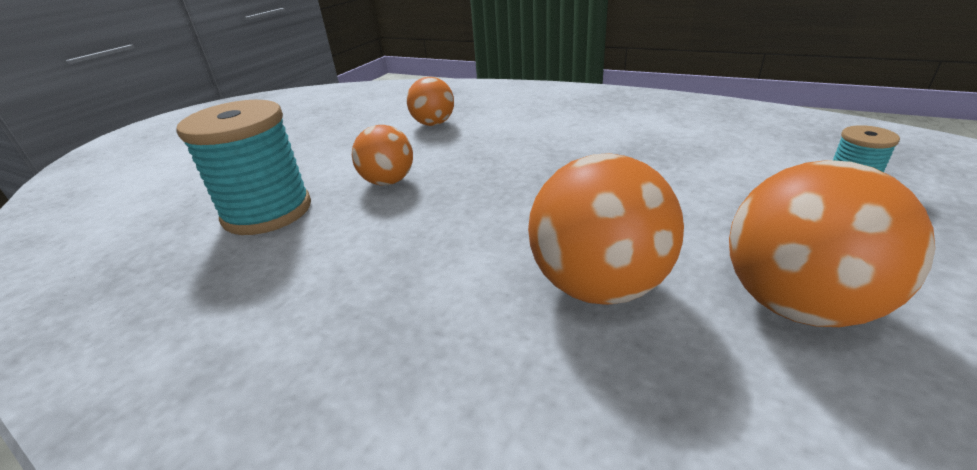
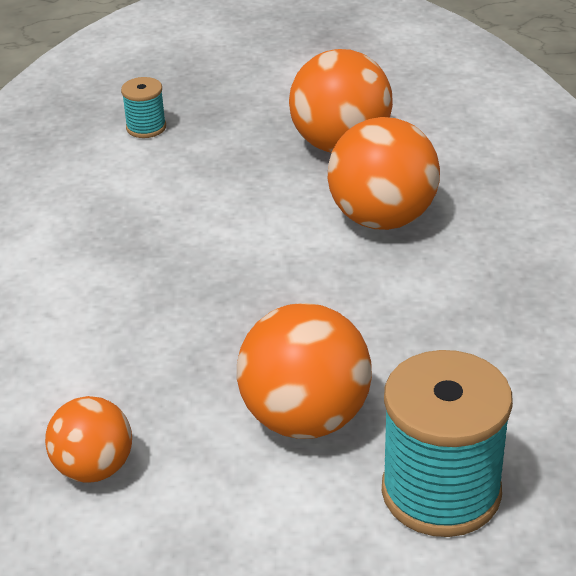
camera: 120 degrees left, 5 degrees up
(388, 181) = (305, 418): orange ball -> orange ball, size x1.61

